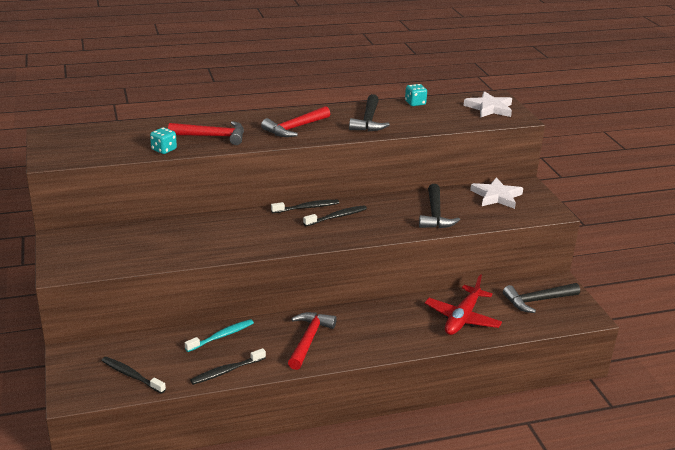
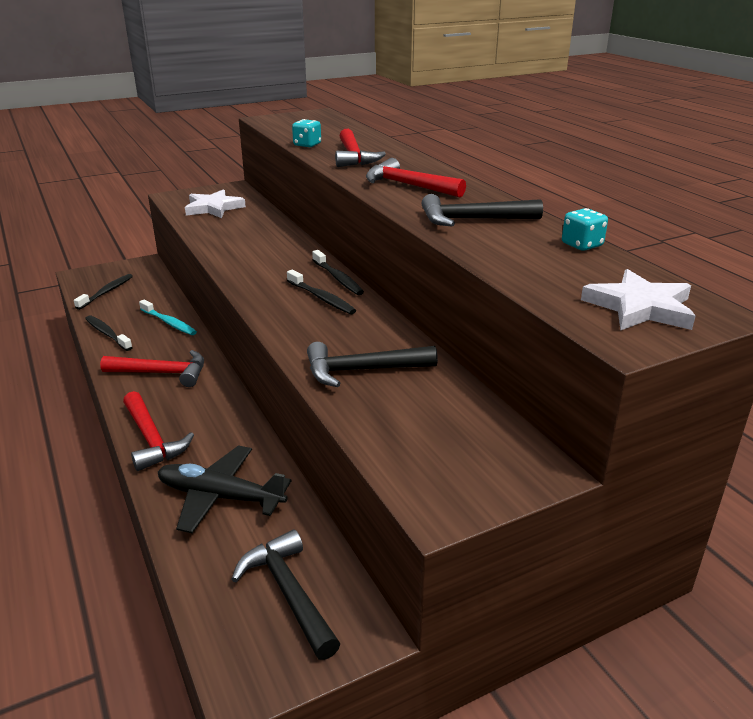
camera: 80 degrees right, 0 degrees up
(398, 344) = (152, 439): none -> red hammer
(462, 318) = (220, 497): red plane -> black plane
(496, 196) = (466, 431): white star -> white star (213, 208)

